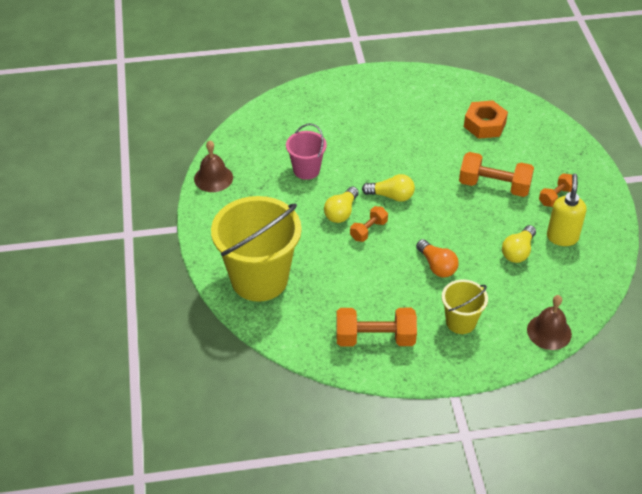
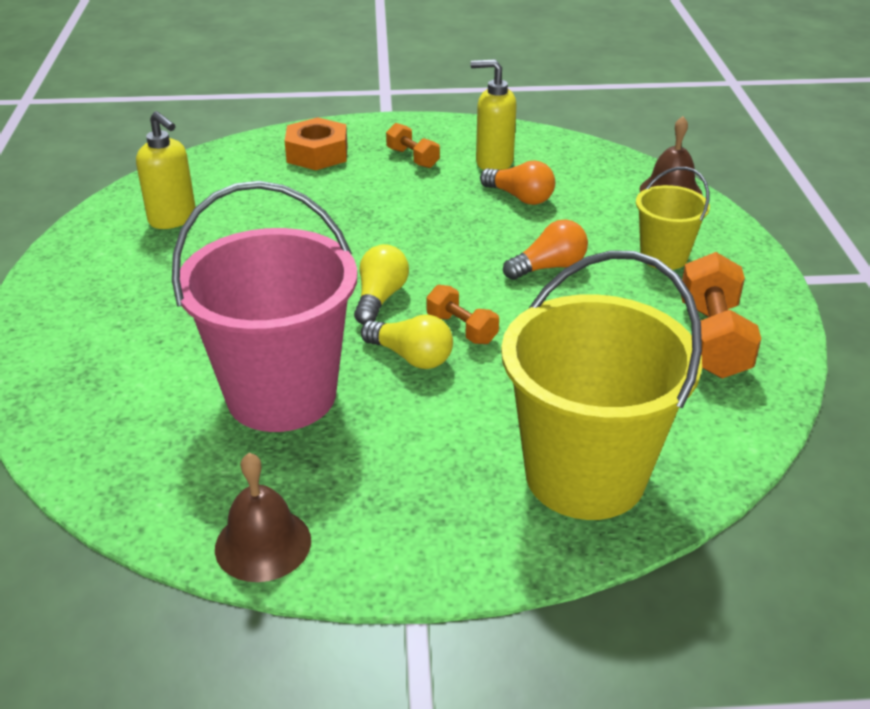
camera: 85 degrees left, 10 degrees down
(306, 170) = (281, 395): pink bucket -> pink bucket, size x1.96
(452, 105) = (173, 219): none -> yellow soap dispenser
(484, 125) = (235, 196): orange nut -> orange nut (317, 154)
(494, 186) = (379, 202): orange dumbbell -> none
(518, 251) = (520, 197): yellow light bulb -> orange light bulb

